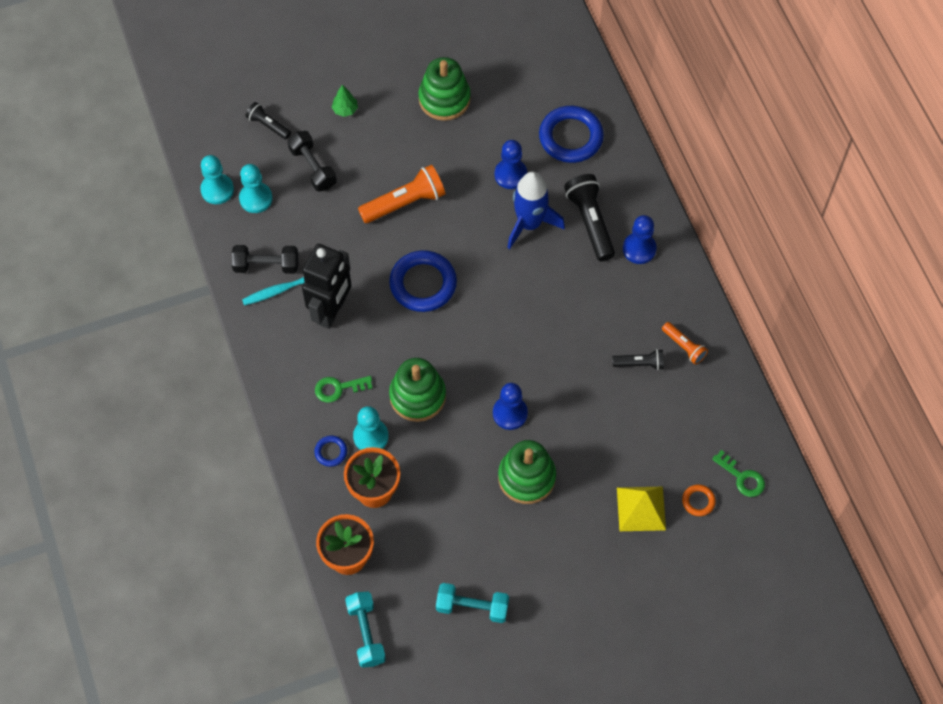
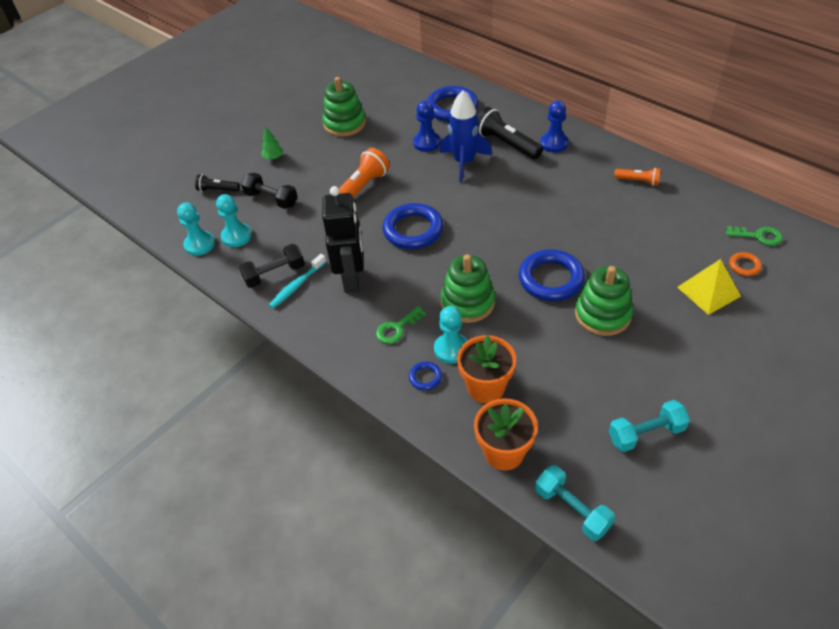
camera: 25 degrees left, 15 degrees down
(510, 413) = (551, 279): blue pawn -> blue ring
(639, 364) = (617, 204): black flashlight -> none

